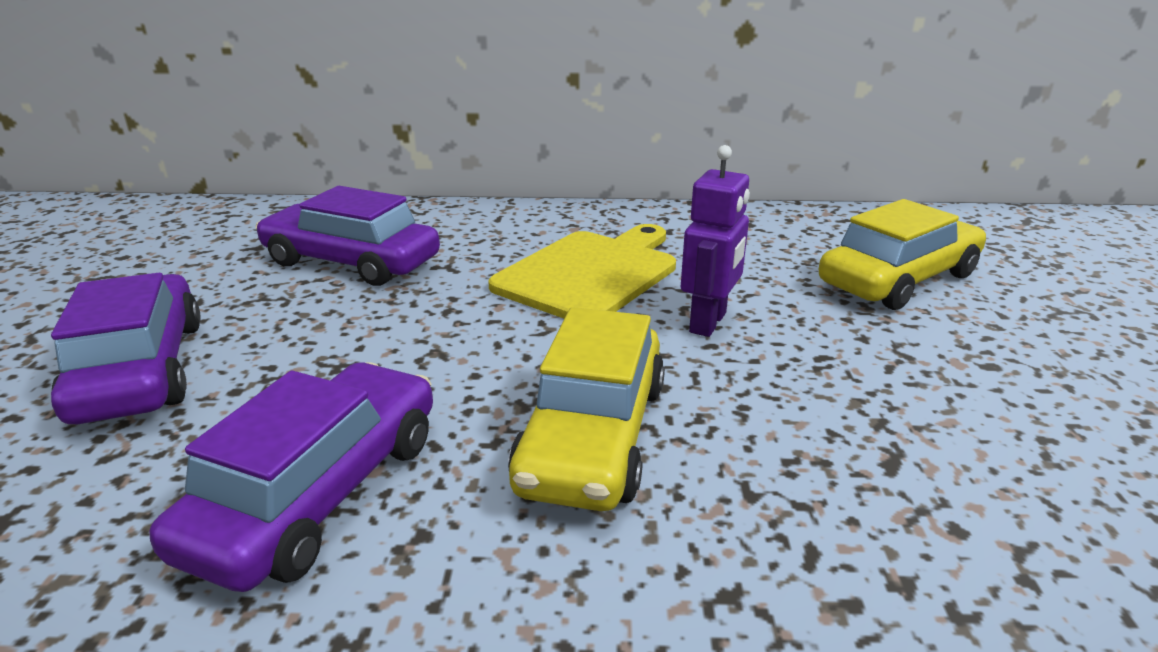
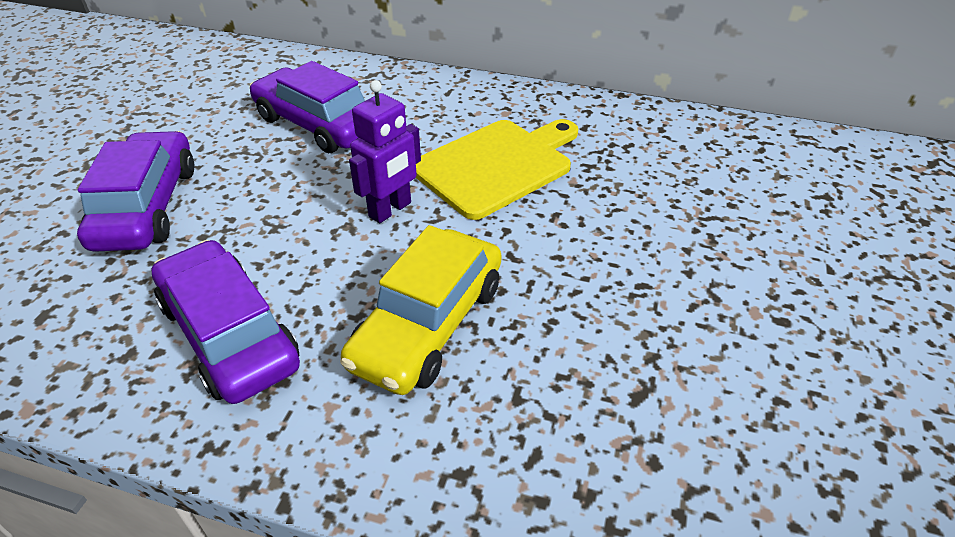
camera: 15 degrees right, 15 degrees up
(318, 493) = (229, 334): purple car -> purple car turned 75 degrees counterclockwise
(709, 323) = (567, 234): purple robot -> purple robot (390, 210)
(898, 279) = (759, 214): yellow car -> none

